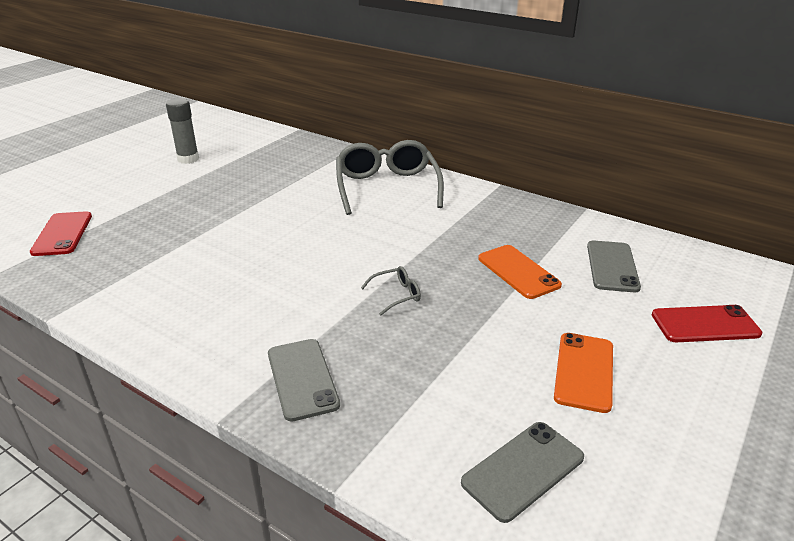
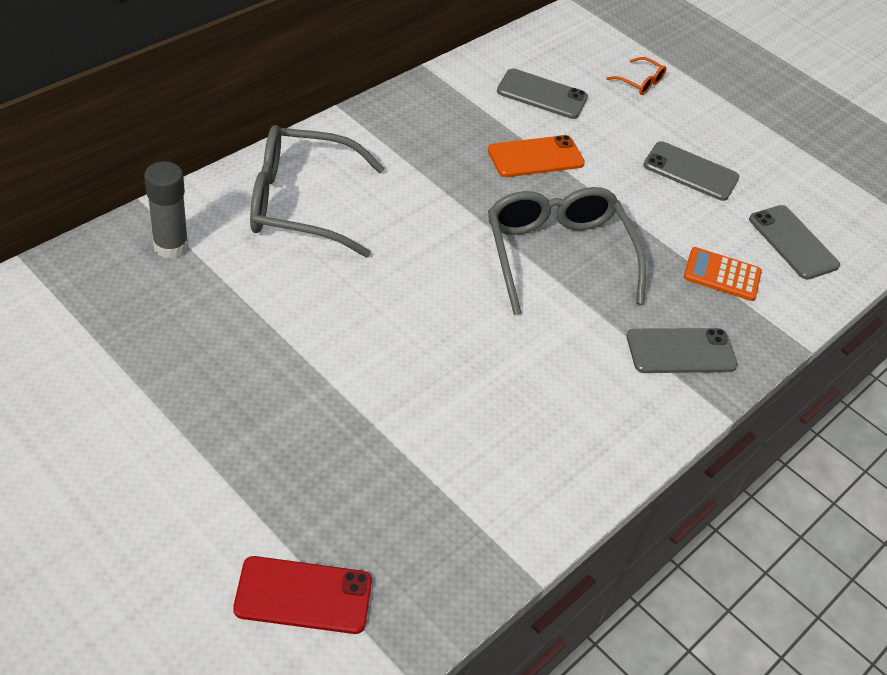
camera: 85 degrees left, 15 degrees up
(188, 159) = (73, 420): grey glue stick -> grey glue stick (171, 246)
(396, 295) = (557, 255): grey glasses -> grey glasses, size x2.41
(427, 405) = (722, 275): none -> orange calculator
(584, 372) = (690, 171): orange phone -> grey phone
(705, 324) = (640, 82): red phone -> orange glasses

